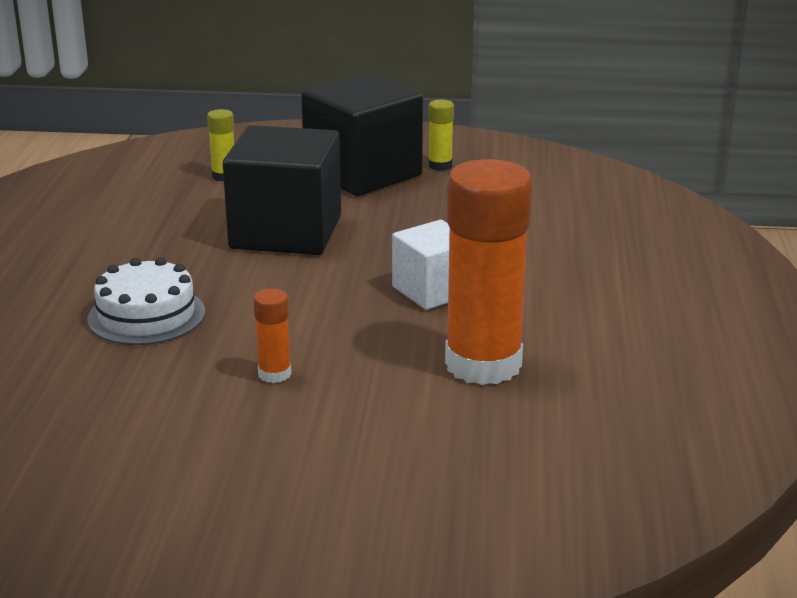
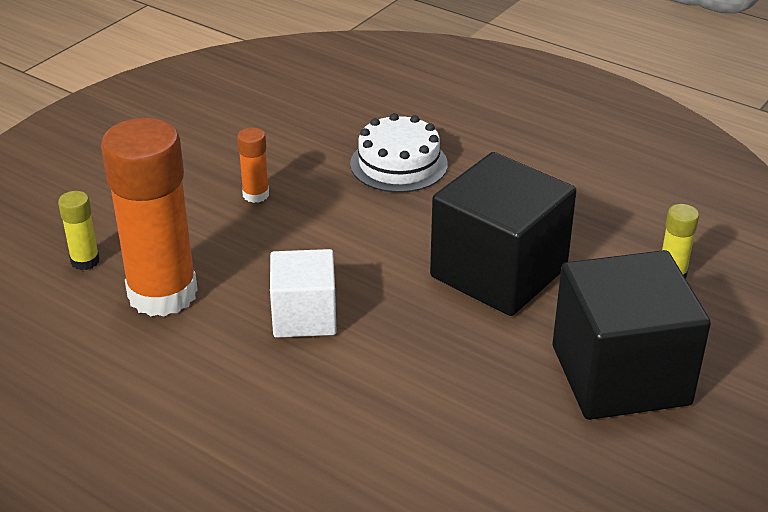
camera: 120 degrees right, 10 degrees up
(440, 165) = (607, 450): yellow glue stick -> yellow glue stick (85, 261)

